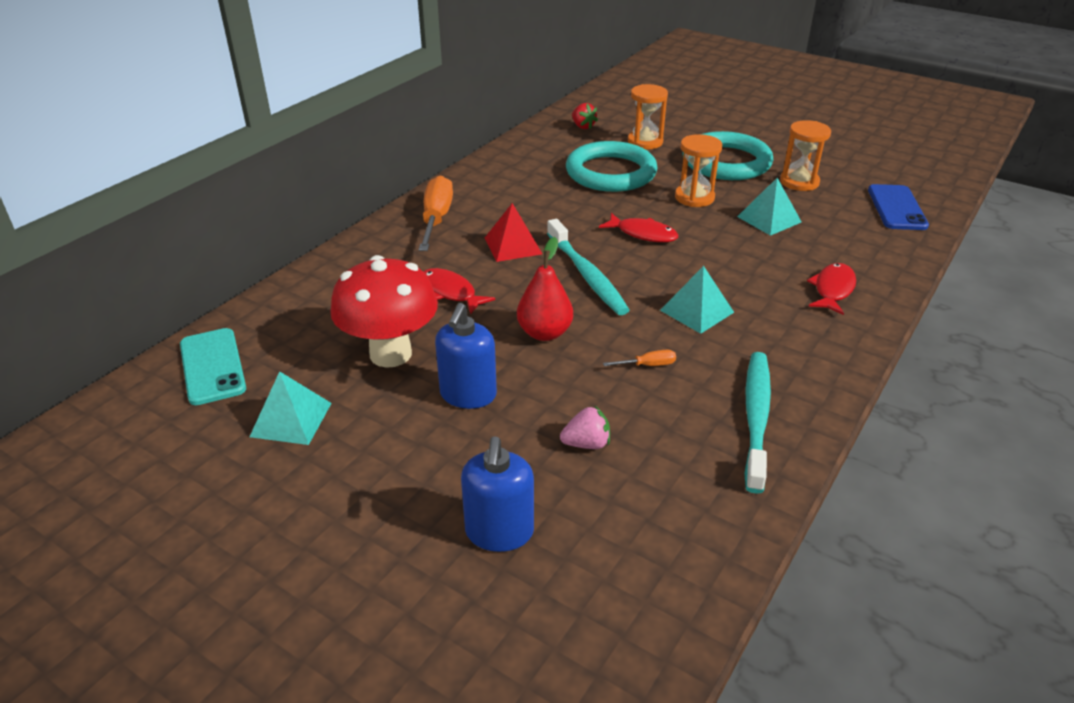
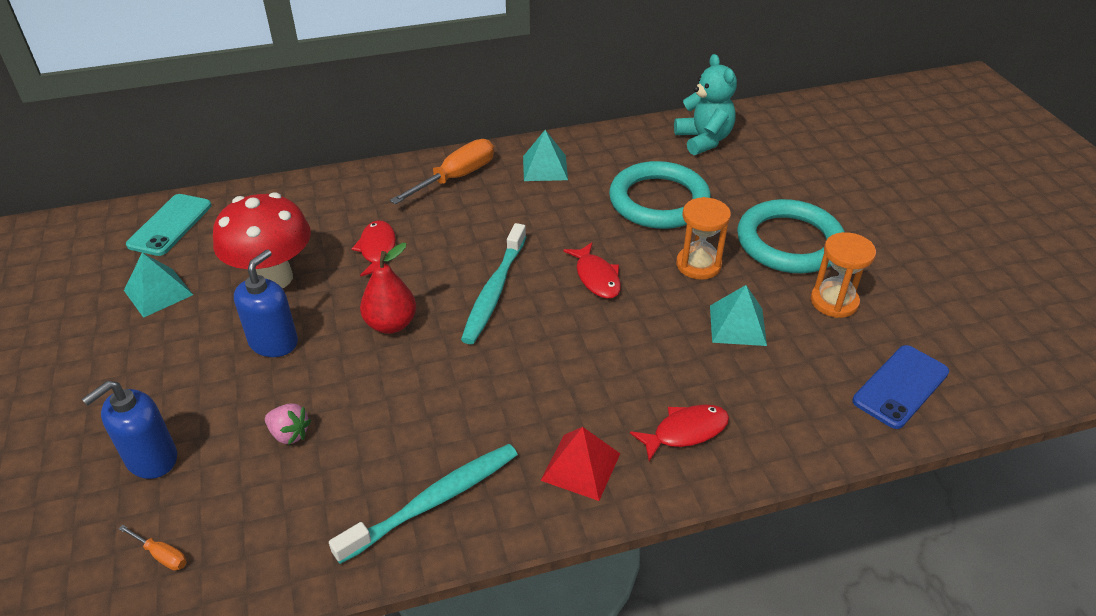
camera: 40 degrees right, 5 degrees up
(468, 395) = (274, 342): blue soap dispenser -> blue soap dispenser turned 150 degrees clockwise
(513, 246) = (477, 232): red pyramid -> red pyramid (580, 467)
(583, 126) = (704, 140): red strawberry -> turquoise teddy bear
(645, 142) = (739, 183): orange hourglass -> none
(648, 365) = (423, 400): orange screwdriver -> orange screwdriver (162, 555)
(696, 311) = (531, 377): turquoise pyramid -> turquoise pyramid (545, 167)

